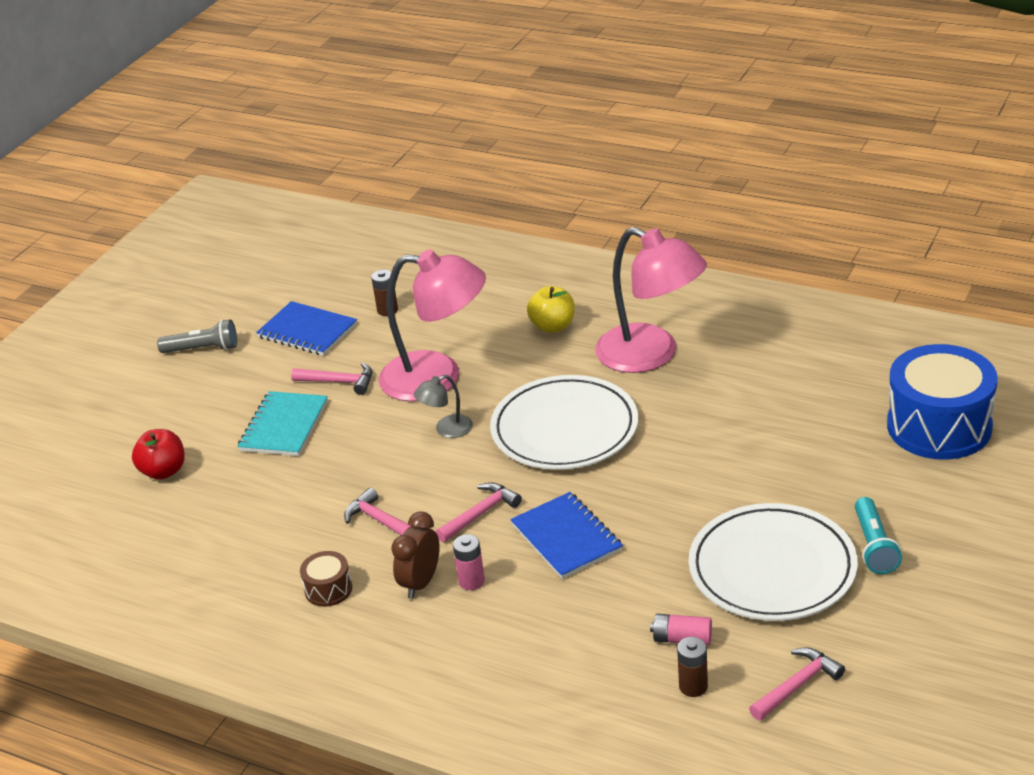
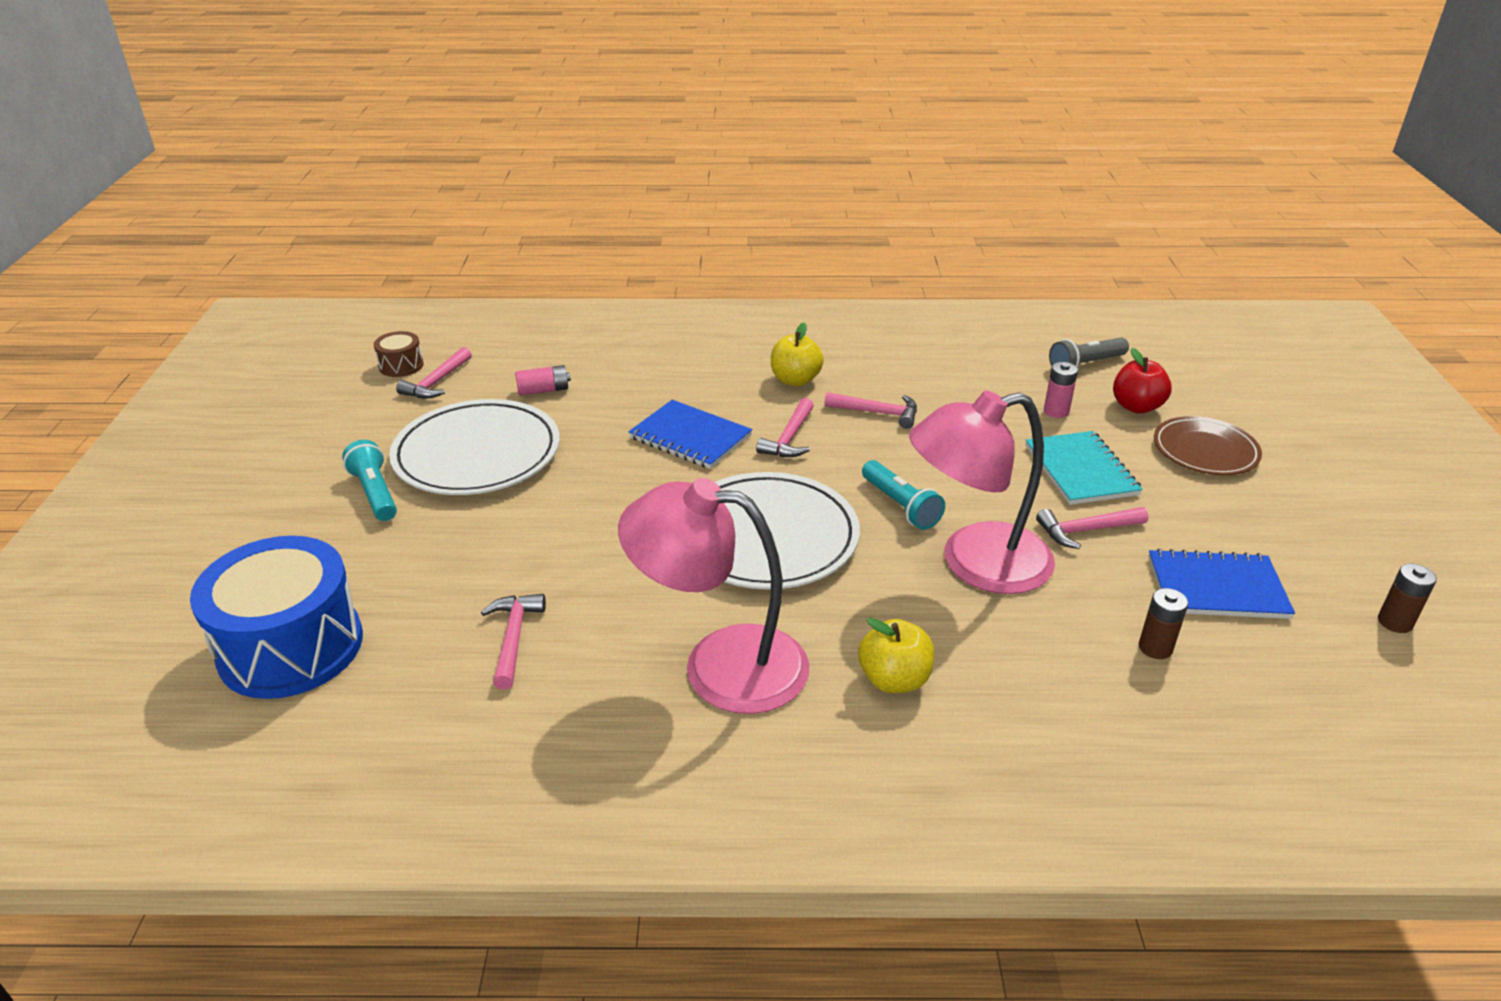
camera: 150 degrees right, 0 degrees up
(173, 419) = (1205, 450): none -> brown plate
(203, 349) = (1305, 532): grey flashlight -> grey flashlight (1085, 365)
(328, 589) = (869, 361): brown drum -> brown drum (401, 365)
(421, 583) = (795, 380): brown clock -> yellow apple
(446, 430) = (900, 506): grey lamp -> turquoise flashlight
(471, 581) = (752, 390): pink battery -> pink battery (1056, 411)
(693, 686) = (522, 366): brown battery -> brown battery (1395, 622)
(780, 399) = (513, 638): none -> pink hammer

